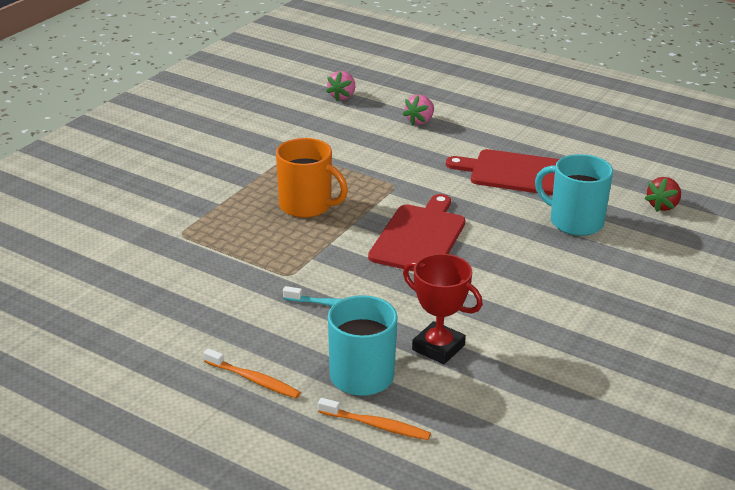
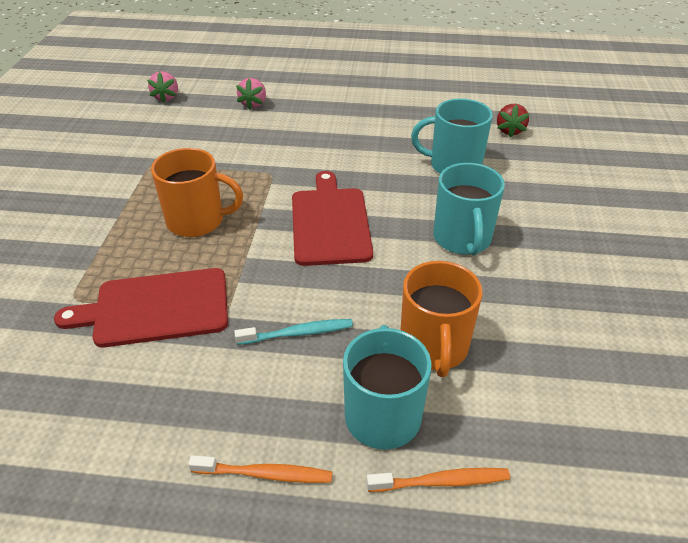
camera: 25 degrees left, 10 degrees up
(438, 347) = (434, 347): red trophy -> orange mug
(517, 173) = (372, 132): red cutting board -> red cutting board (155, 308)
(530, 281) = (462, 239): none -> turquoise mug

